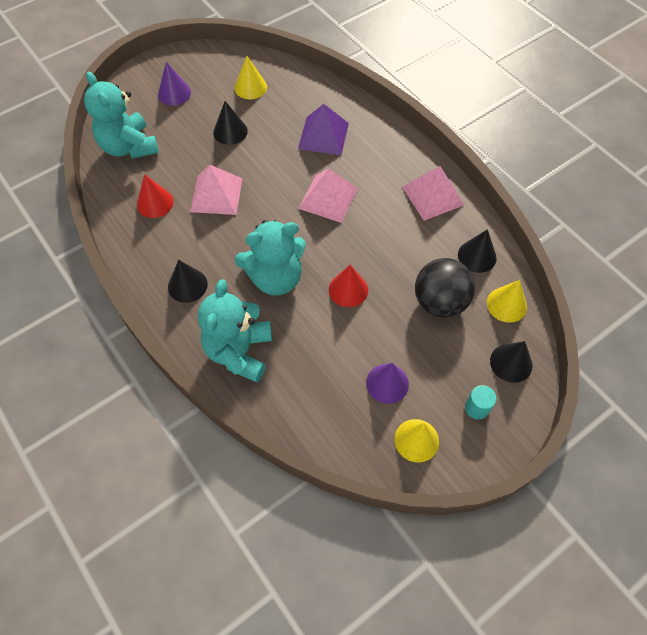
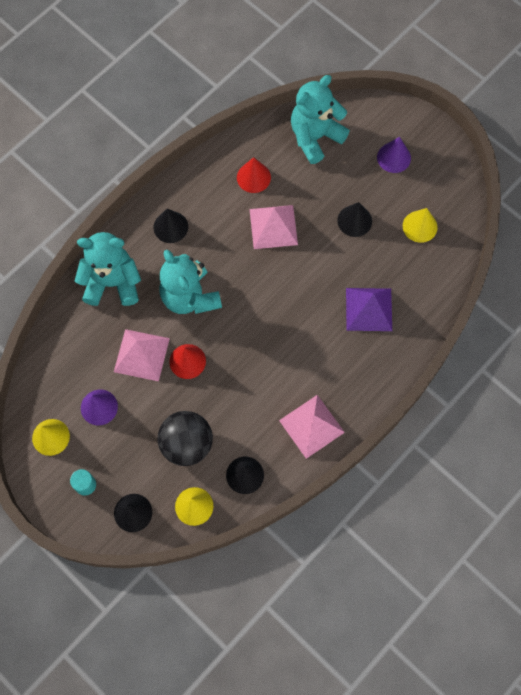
camera: 80 degrees right, 10 degrees up
(328, 198) = (289, 327): pink pyramid -> pink pyramid (141, 355)

